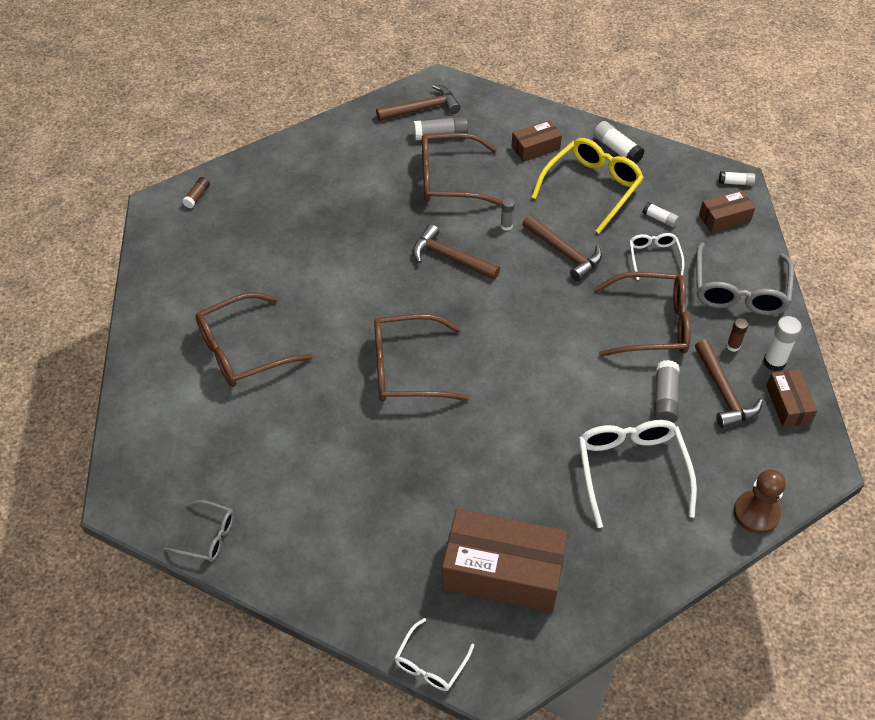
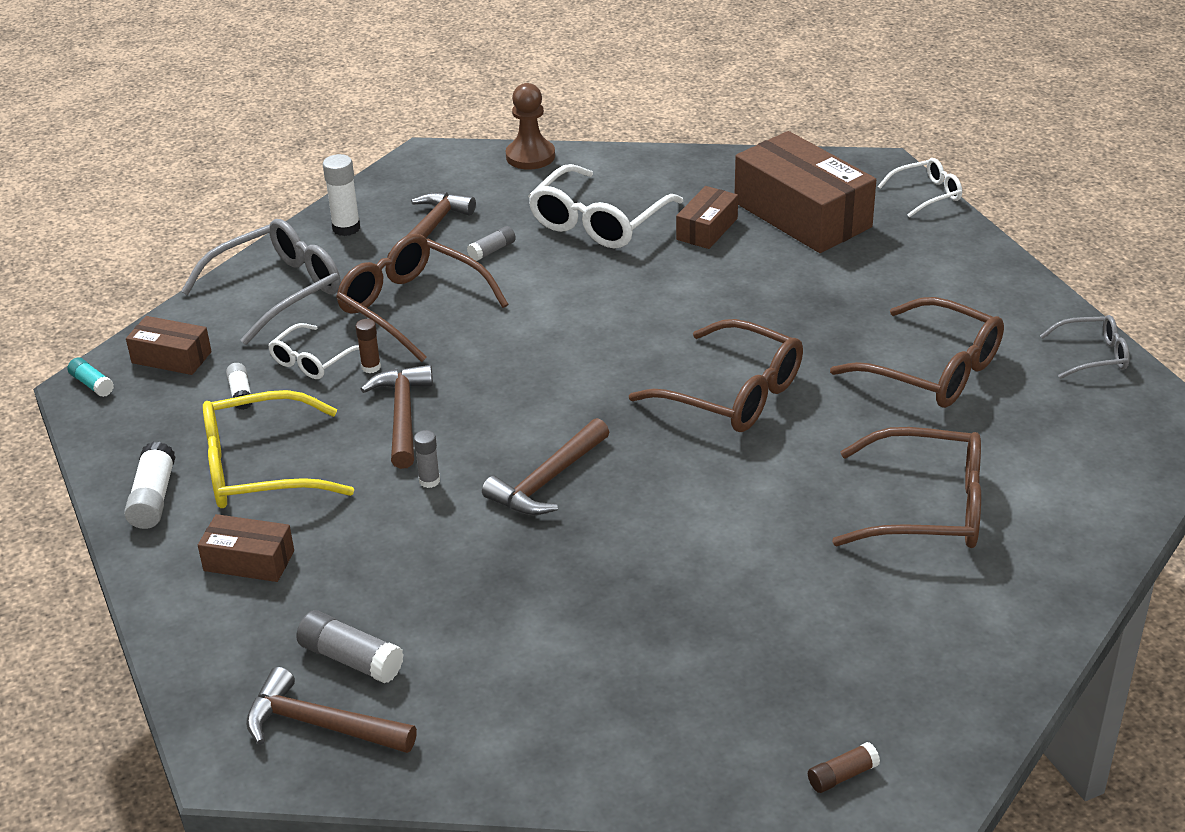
camera: 140 degrees left, 15 degrees down
(207, 536) = (1092, 355): grey glasses -> grey glasses turned 120 degrees clockwise
(450, 179) = (422, 582): brown glasses -> brown glasses (931, 370)
(450, 258) = (547, 480): brown hammer -> brown hammer turned 60 degrees clockwise
(665, 398) = (492, 250): grey glue stick -> grey glue stick, size x0.62
(733, 346) = (362, 255): brown glue stick -> brown glue stick (371, 367)
(735, 183) = (92, 384): white glue stick -> turquoise glue stick
(788, 404) = (386, 199): brown box -> brown box (706, 229)

